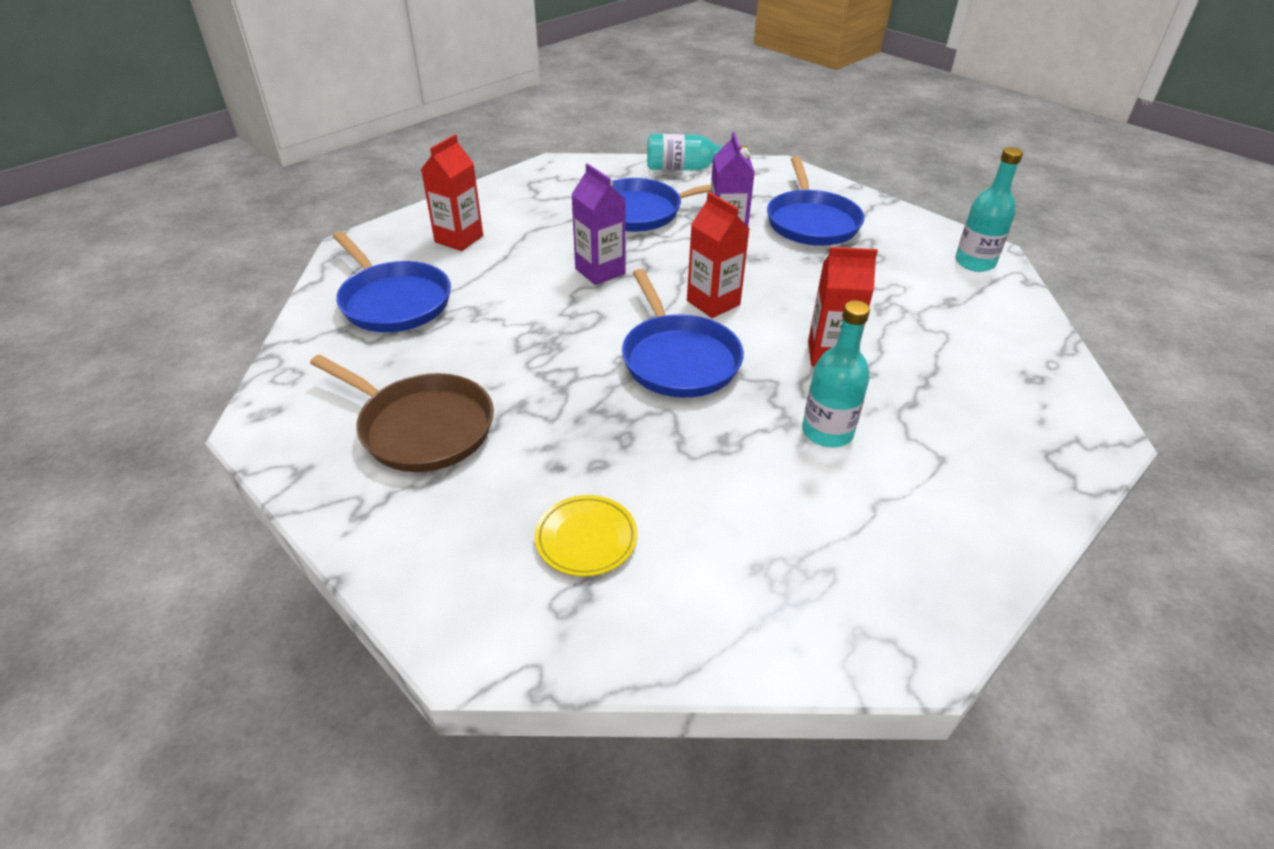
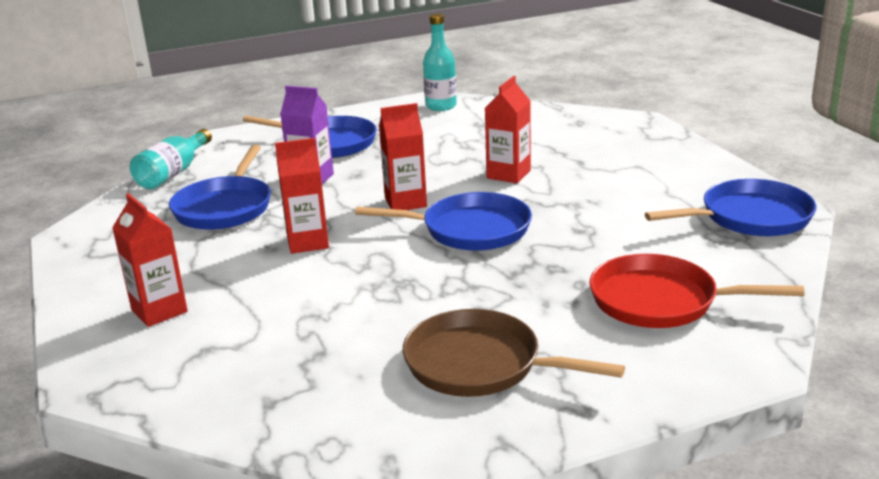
camera: 65 degrees left, 15 degrees down
(393, 301) = (245, 364): blue pan -> blue pan (750, 217)
(421, 427) = (480, 364): brown pan -> brown pan turned 120 degrees counterclockwise
(586, 538) = (660, 301): yellow plate -> red pan
(600, 271) = (307, 242): purple carton -> red carton
(827, 432) = (593, 194): turquoise bottle -> none

